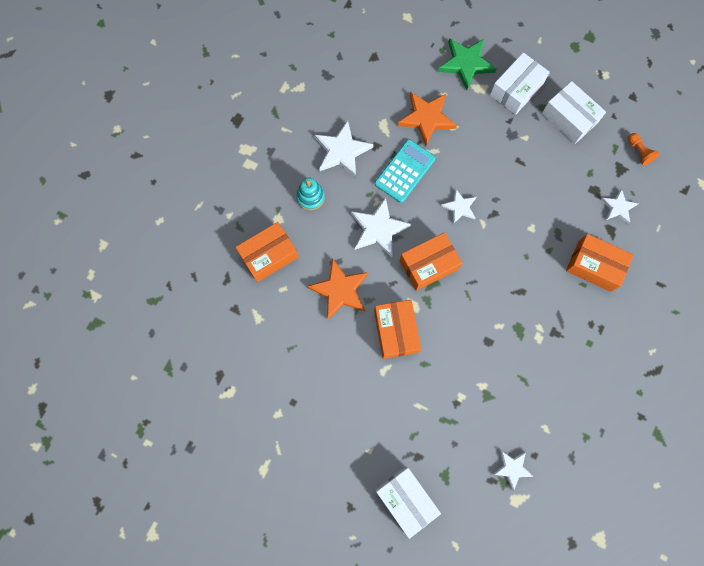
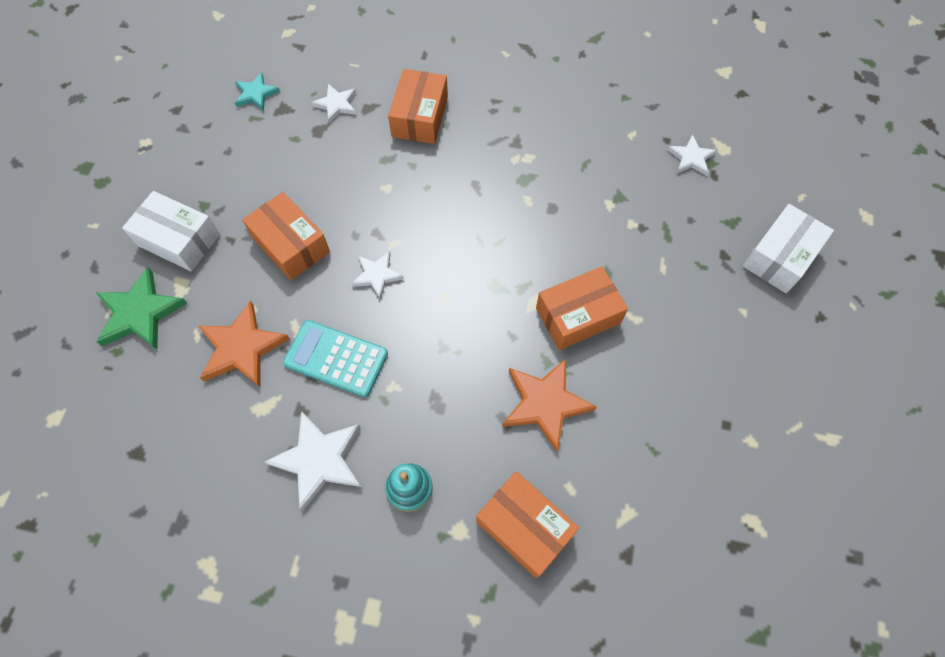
camera: 105 degrees left, 10 degrees down
(378, 229) = (436, 373): white star -> none
(428, 265) = (472, 296): orange box -> orange box (291, 245)
(569, 118) = (217, 172): white box -> none
(639, 152) = (256, 94): orange pawn -> turquoise star

